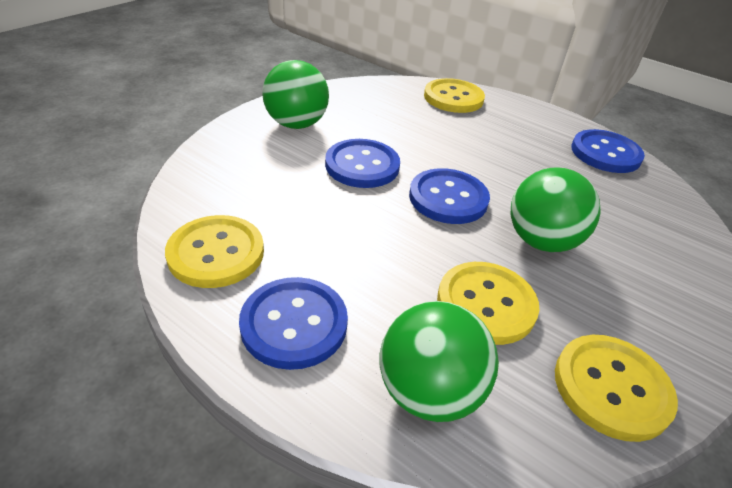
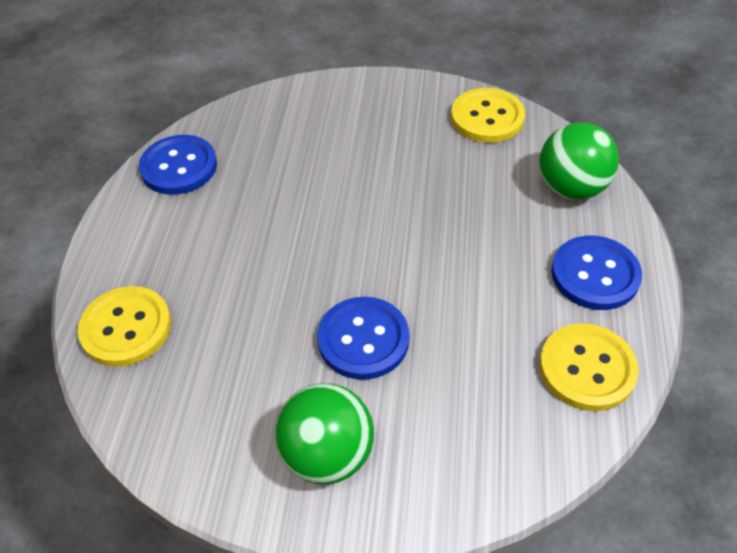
camera: 115 degrees left, 10 degrees up
(448, 198) = (362, 251): blue button -> none
(486, 304) = (473, 186): yellow button -> none
(541, 241) = (371, 177): green ball -> none

